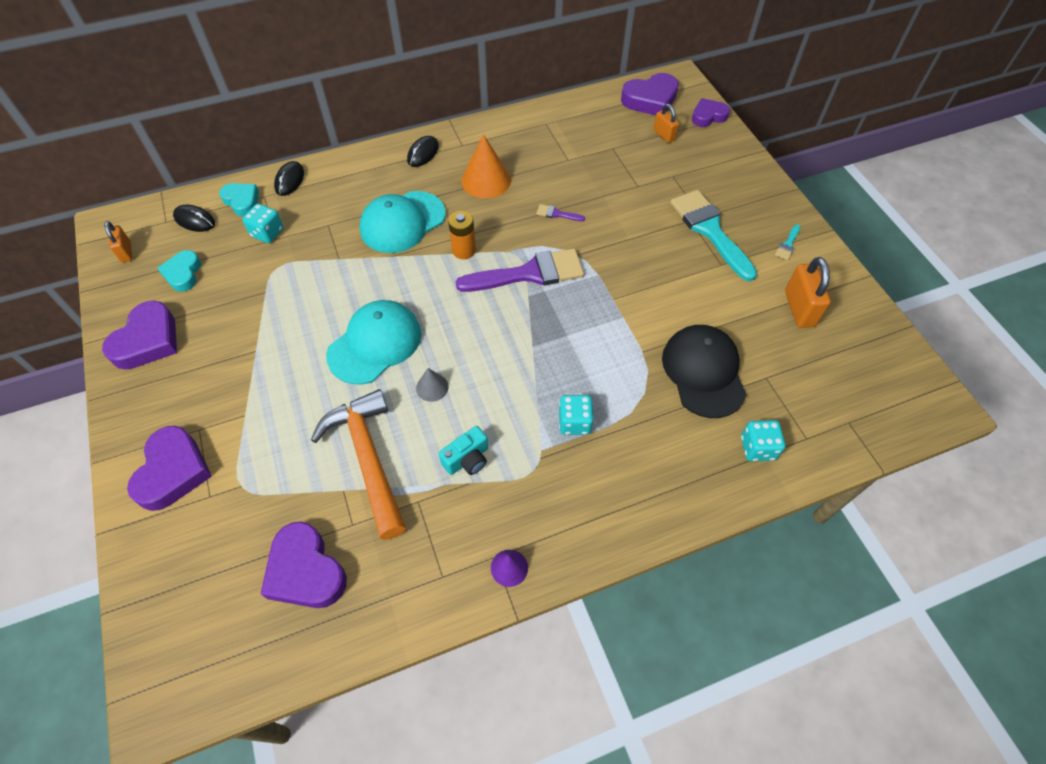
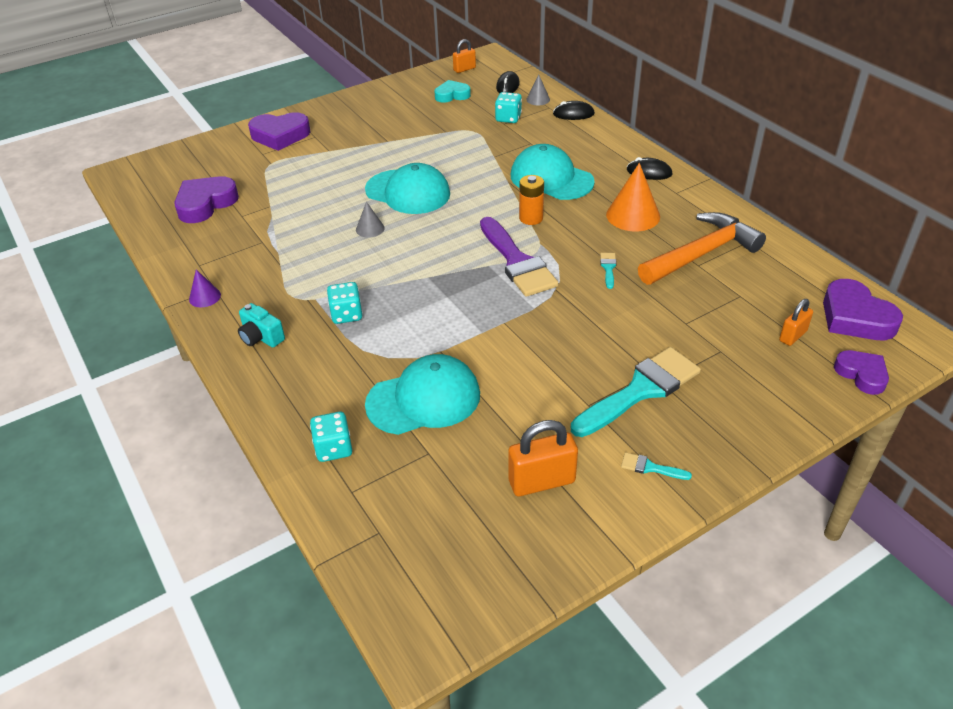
camera: 80 degrees right, 15 degrees down
(148, 341) = (386, 98): purple heart -> none
(242, 201) = (538, 99): turquoise heart -> grey cone
(368, 459) = (297, 211): orange hammer -> orange hammer (701, 254)
(467, 459) = (302, 259): turquoise camera -> turquoise camera (261, 337)
(557, 214) = (608, 268): purple brush -> turquoise brush
(703, 372) = (424, 399): black cap -> turquoise cap

